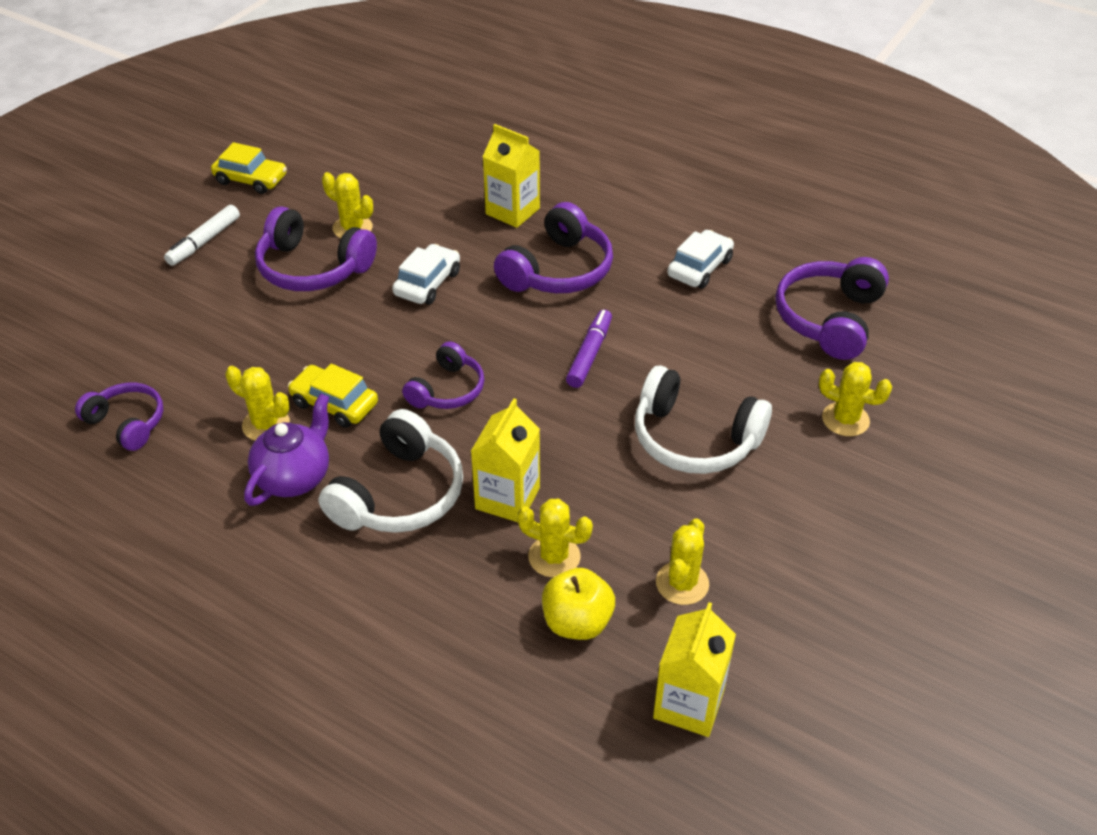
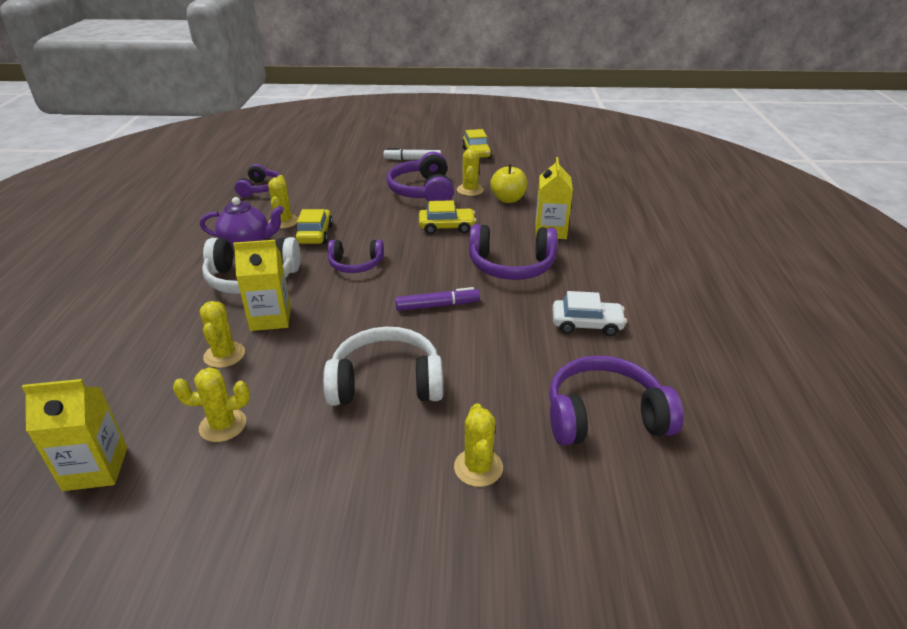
camera: 60 degrees right, 10 degrees down
(427, 283) = (447, 227): white car -> yellow car
(577, 622) = (165, 385): yellow apple -> yellow apple (508, 199)
(694, 438) = (386, 383): white headphones -> white headphones turned 90 degrees clockwise

